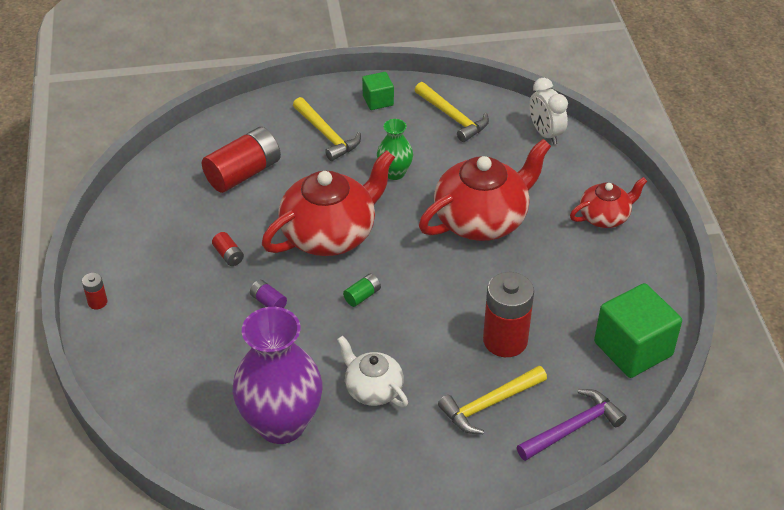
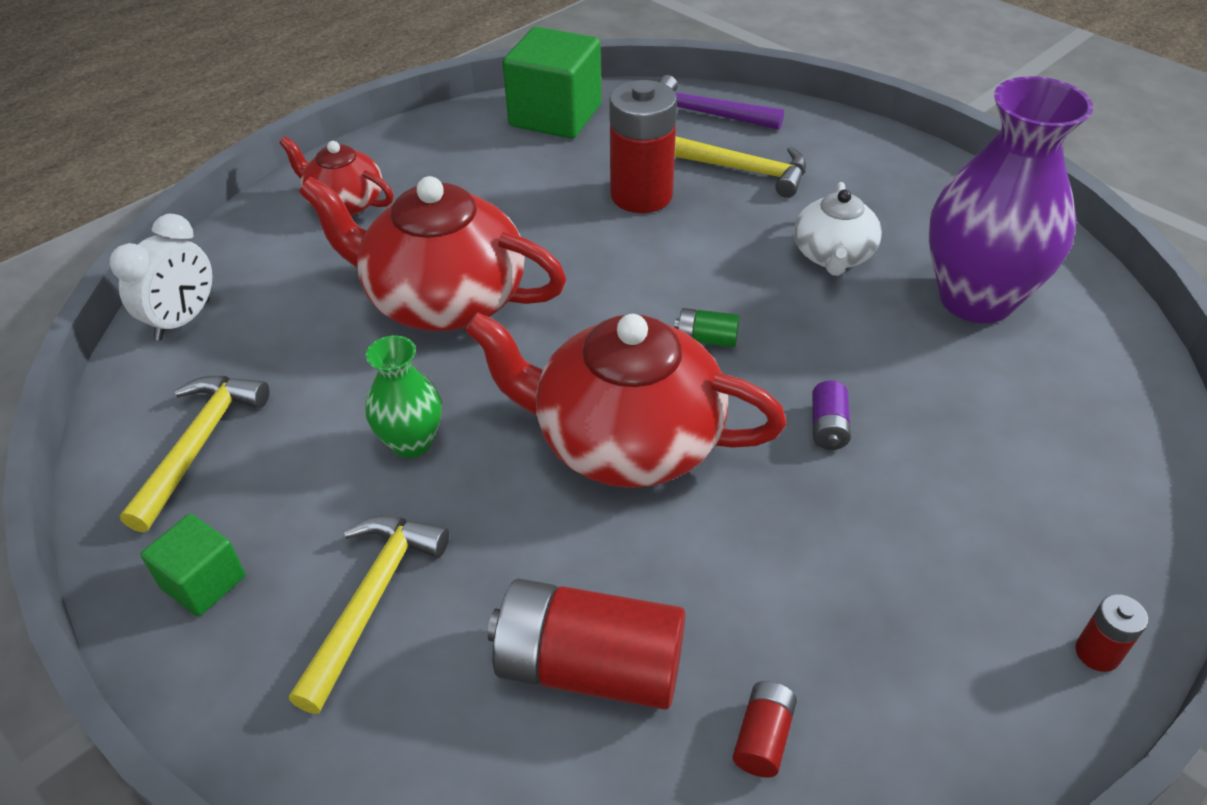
camera: 125 degrees left, 0 degrees up
(228, 255) = (800, 539): red battery -> red battery (763, 737)

